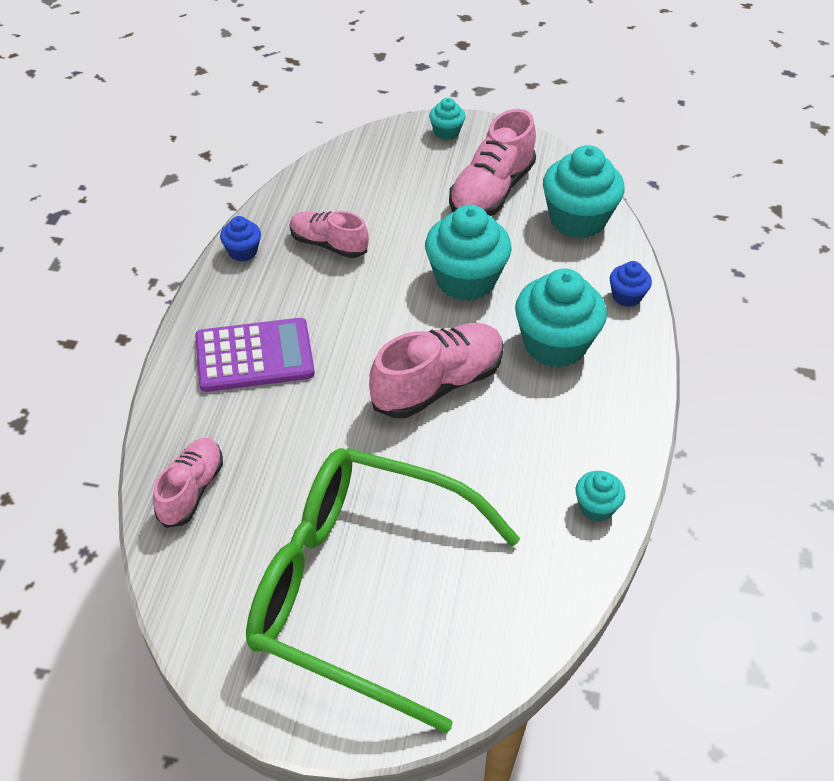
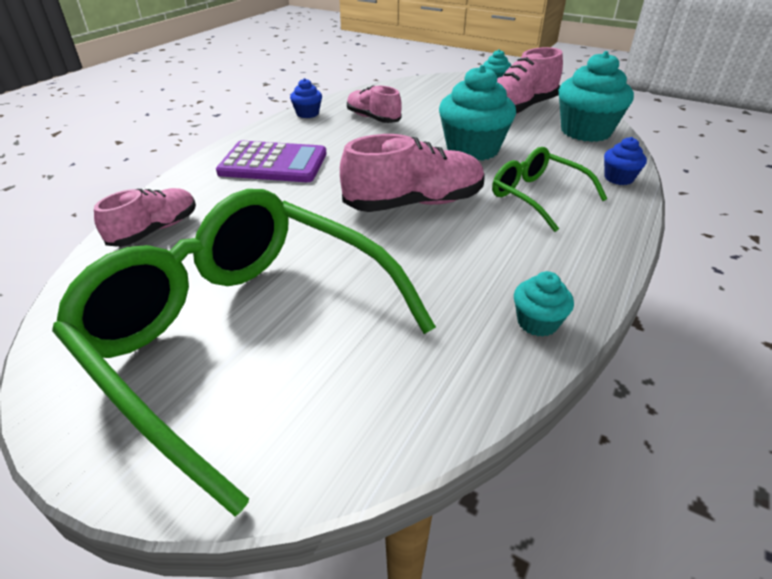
camera: 20 degrees right, 10 degrees down
(554, 344) = (537, 196): turquoise cupcake -> green glasses

